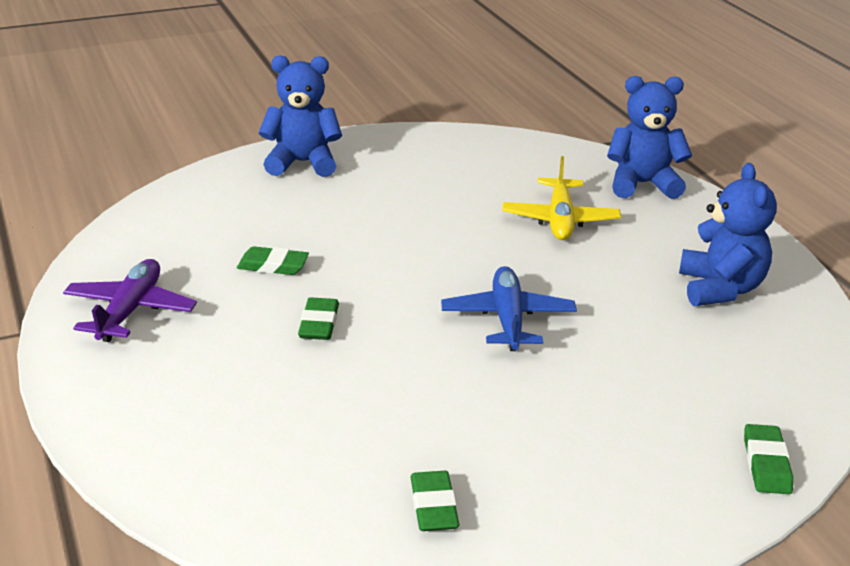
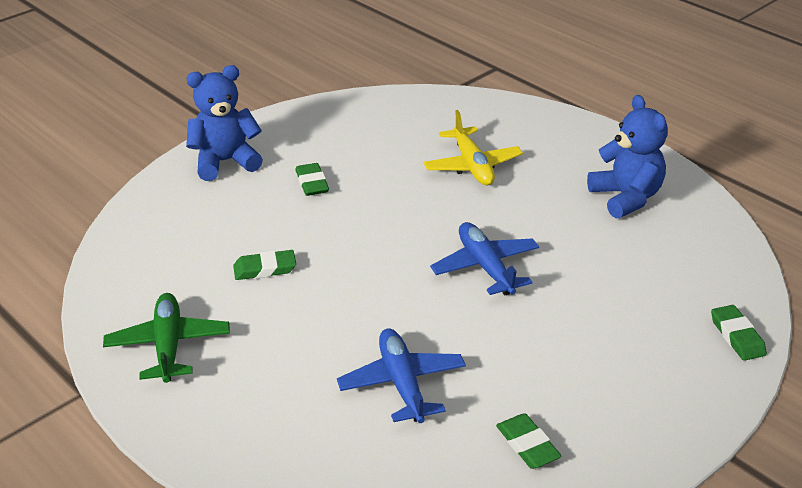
camera: 20 degrees left, 5 degrees up
(130, 310) = (168, 345): purple plane -> green plane
(319, 323) = (338, 313): green eraser -> green eraser (312, 183)
(338, 407) = (402, 383): none -> blue plane
(642, 184) = (516, 117): blue teddy bear -> none

